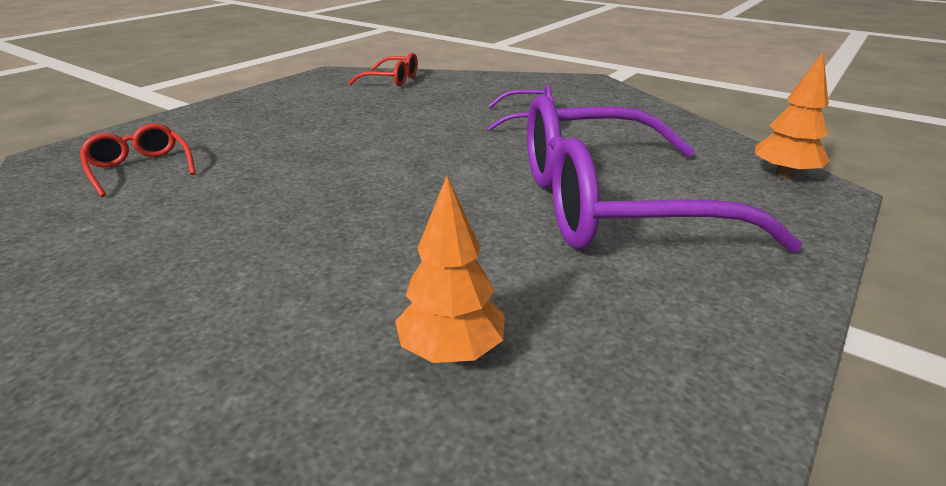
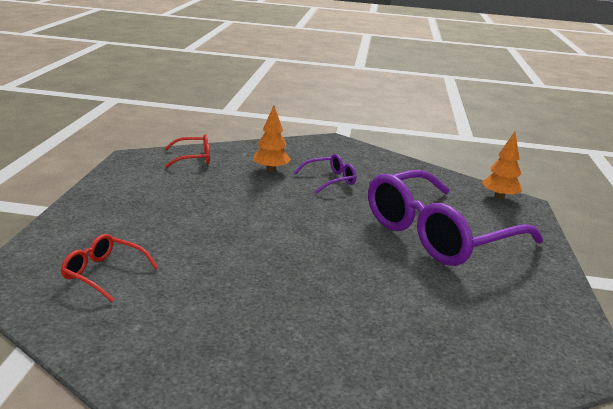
camera: 30 degrees left, 5 degrees down
(451, 352) = (450, 336): orange tree -> orange tree (271, 170)

